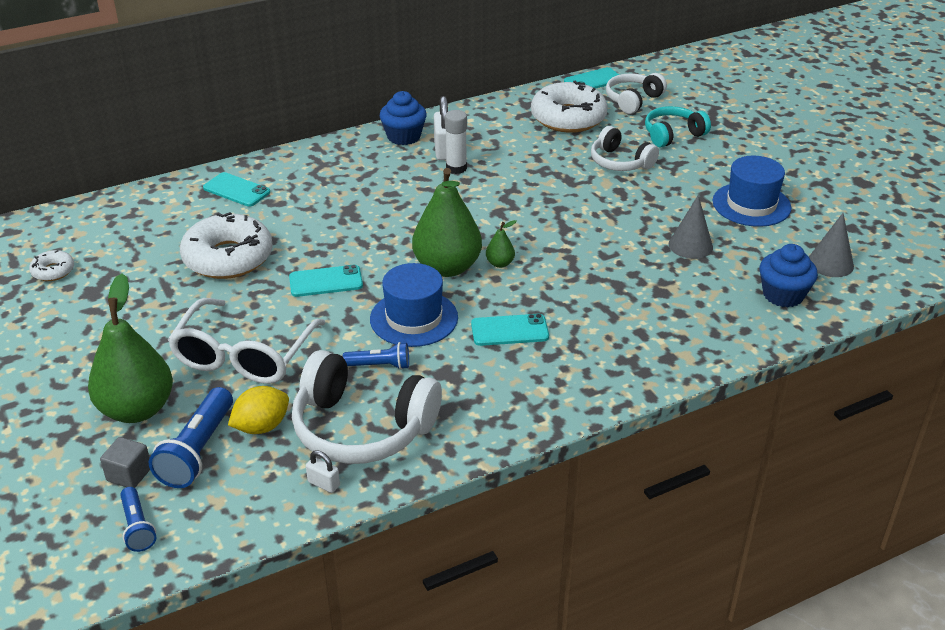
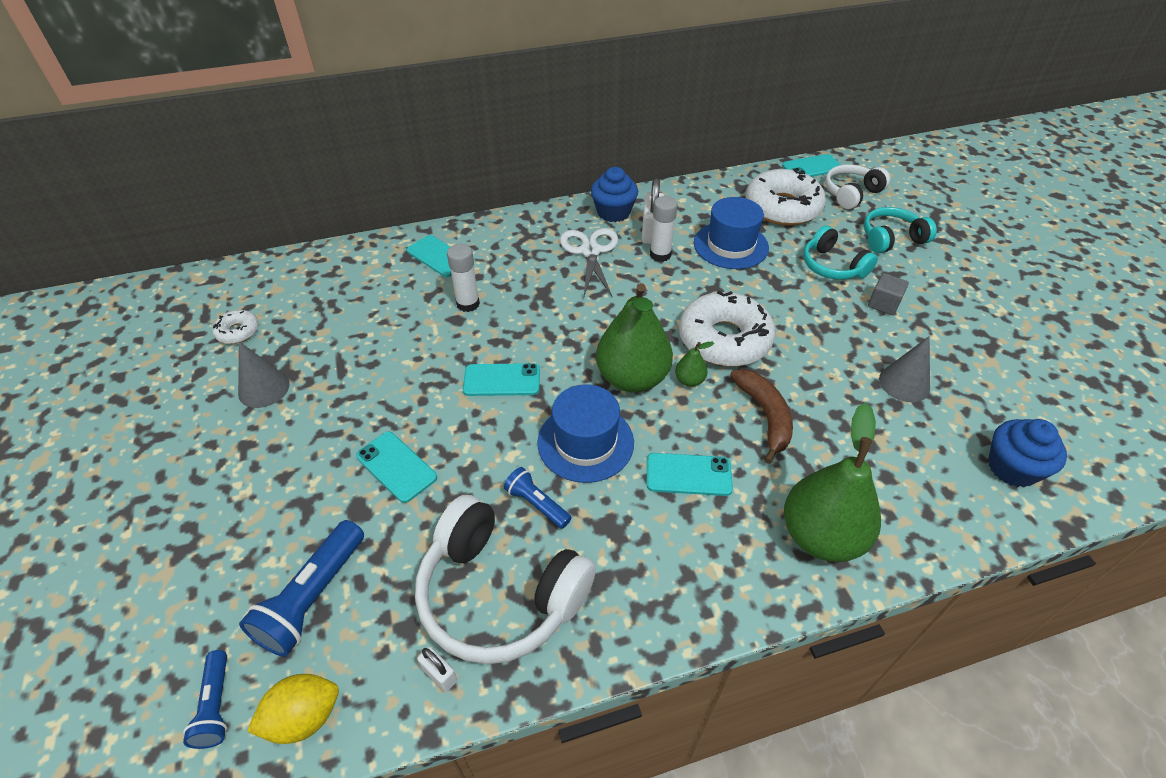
camera: 10 degrees right, 10 degrees up
(129, 474) = (230, 620): grey cube -> grey cube (883, 304)
(137, 409) = (266, 526): green pear -> green pear (821, 536)
(228, 258) = (410, 337): white donut -> white donut (724, 339)
(244, 355) = (396, 467): white glasses -> turquoise phone
(261, 426) = (390, 573): yellow lemon -> yellow lemon (304, 717)
(277, 226) = (468, 304): none -> white glue stick
(380, 366) = (537, 504): blue flashlight -> blue flashlight turned 150 degrees counterclockwise
(387, 171) = (590, 251): none -> white scissors
(571, 282) = (765, 416): none -> brown banana
(620, 162) = (832, 266): white headphones -> turquoise headphones
(751, 204) = (975, 337): blue hat -> blue hat (731, 245)
(830, 263) = (1069, 429): grey cone -> grey cone (264, 388)

